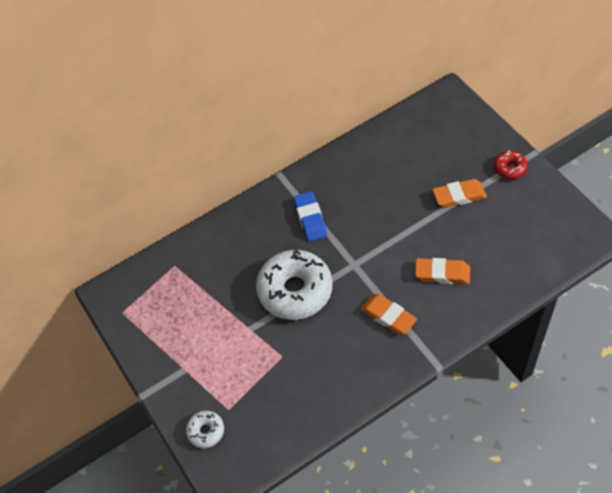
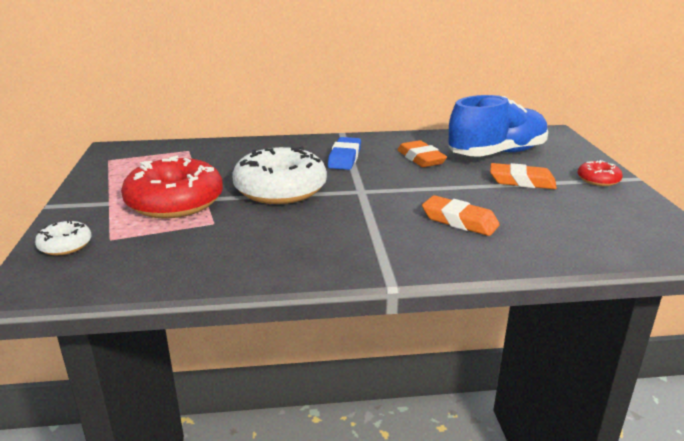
camera: 20 degrees right, 30 degrees down
(232, 345) = (175, 202): none -> red donut
(388, 316) = (364, 231): orange eraser -> orange eraser (421, 159)
(422, 156) = (497, 153): none -> blue shoe

